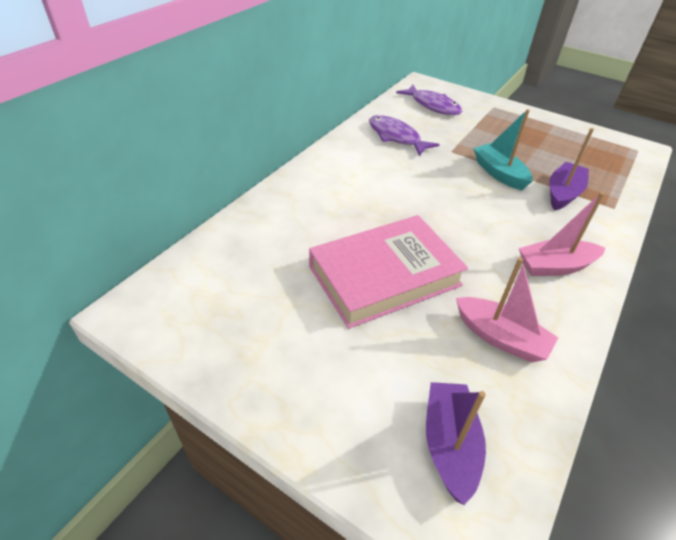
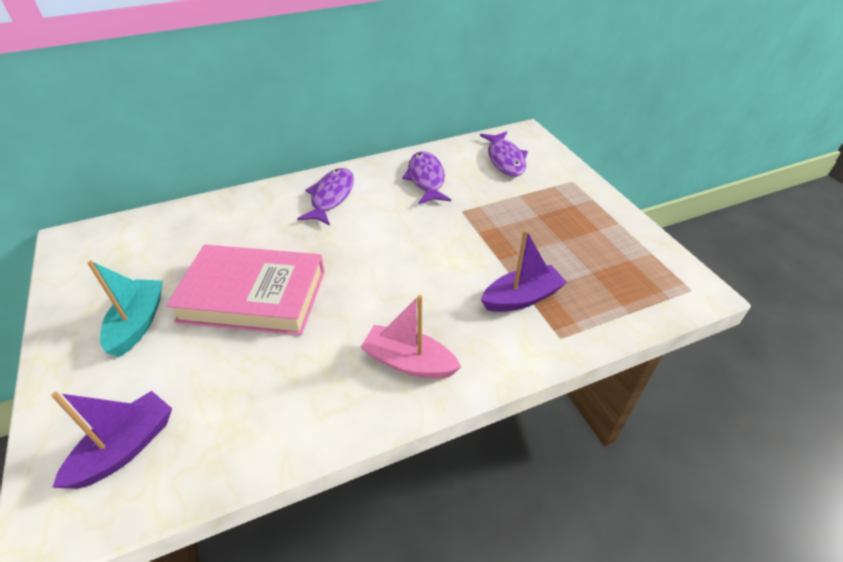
camera: 35 degrees right, 0 degrees up
(341, 175) = (331, 197): none -> purple fish
(499, 173) = (480, 251): turquoise boat -> turquoise boat (138, 323)
(500, 337) = (272, 394): pink boat -> none

